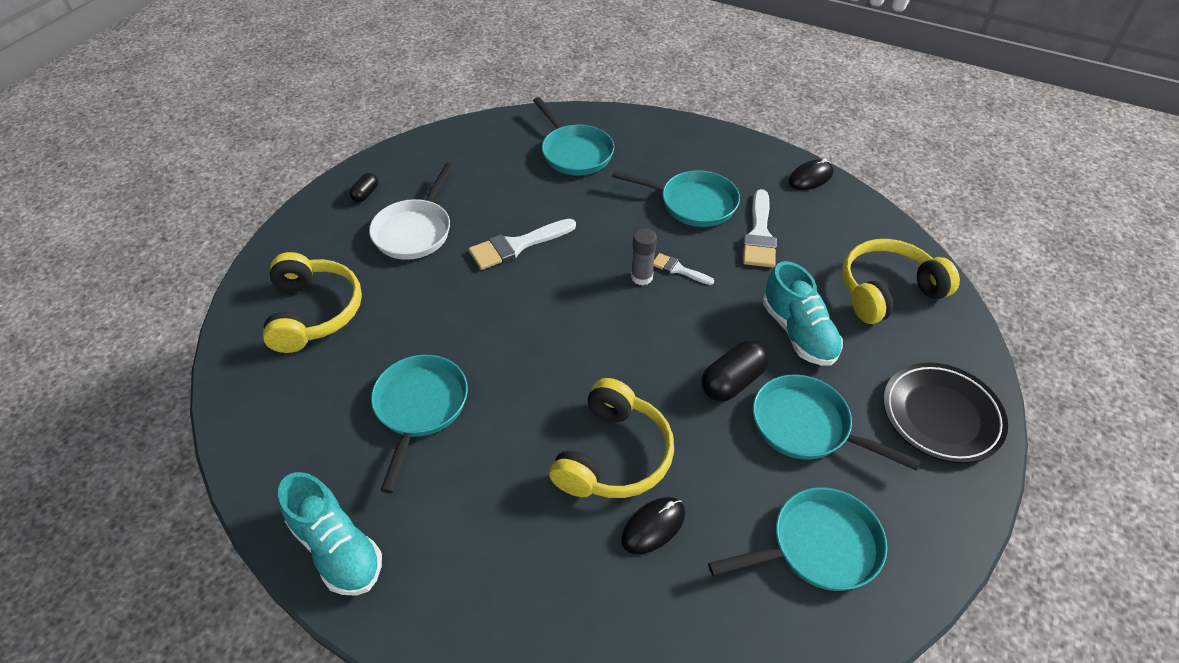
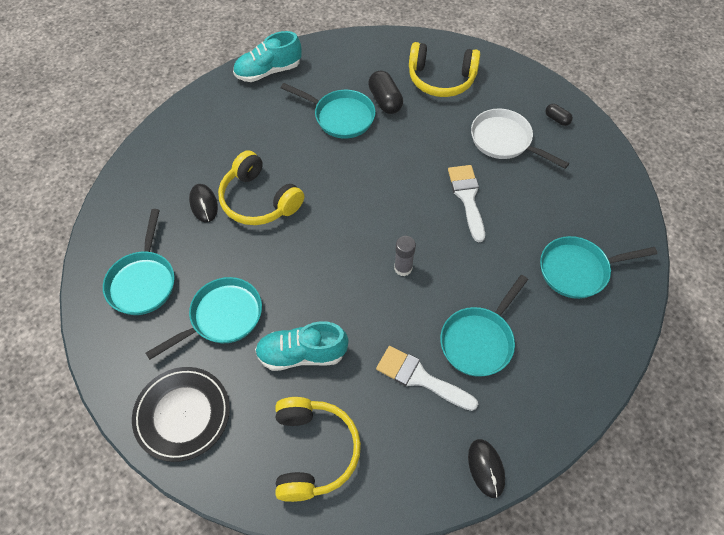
camera: 110 degrees right, 10 degrees up
(678, 269) = (401, 297): white brush -> none
(732, 382) = (280, 288): black capsule -> black capsule (385, 101)

